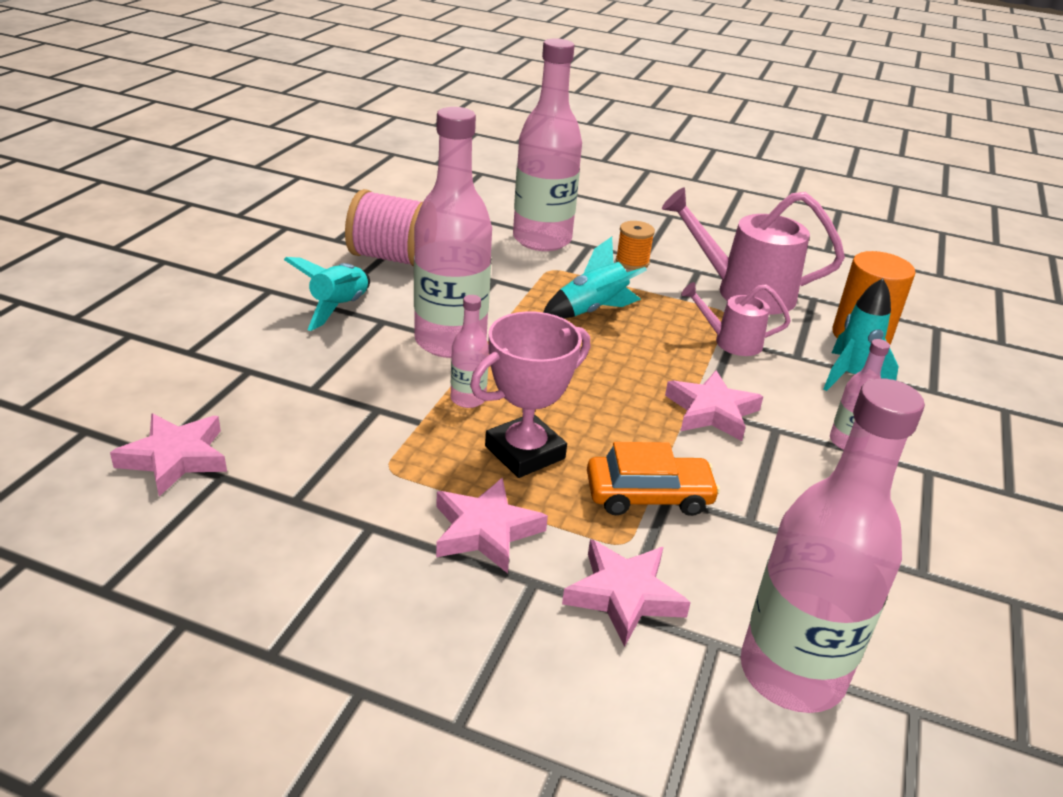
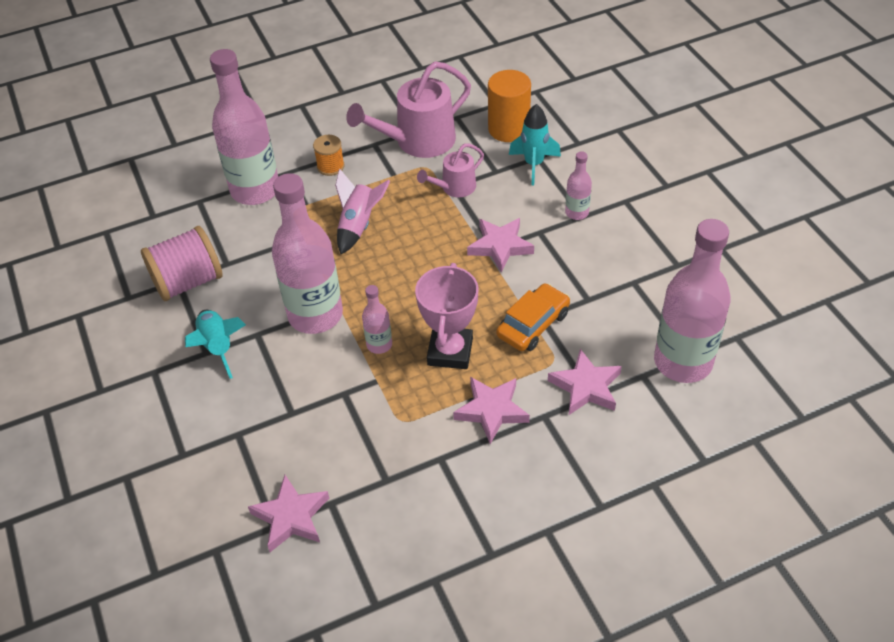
camera: 40 degrees left, 15 degrees up
(592, 311) = (358, 225): turquoise rocket -> pink rocket

